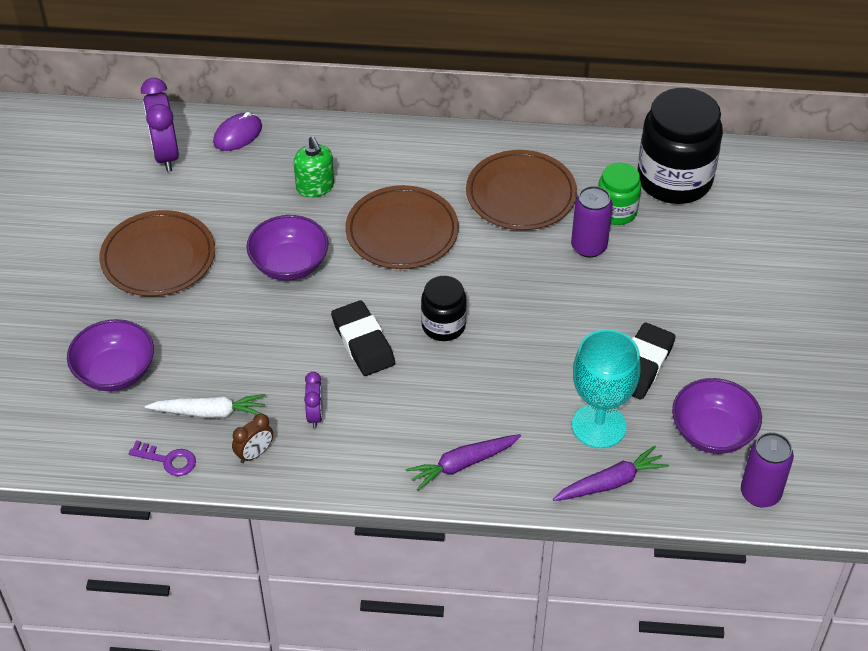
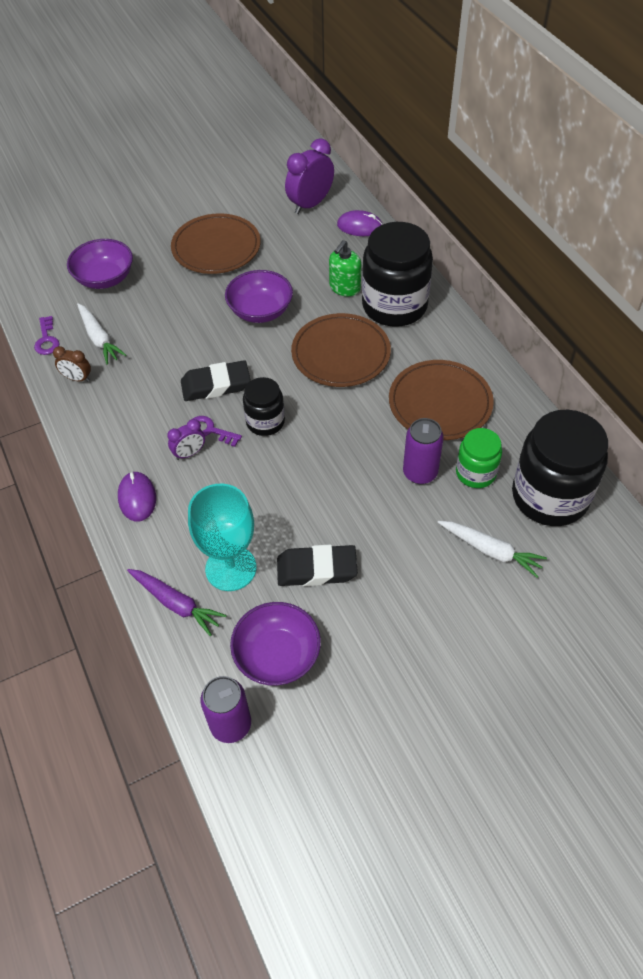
camera: 60 degrees right, 5 degrees up
(315, 415) = (131, 392): purple clock -> purple clock (189, 453)
(363, 342) = (216, 385): black eraser -> black eraser turned 45 degrees clockwise
(373, 164) = (394, 306): none -> black jar
(421, 372) = (210, 431): none -> purple key
(462, 464) = (137, 498): purple carrot -> purple mouse
(702, 244) = (490, 551): none -> white carrot

